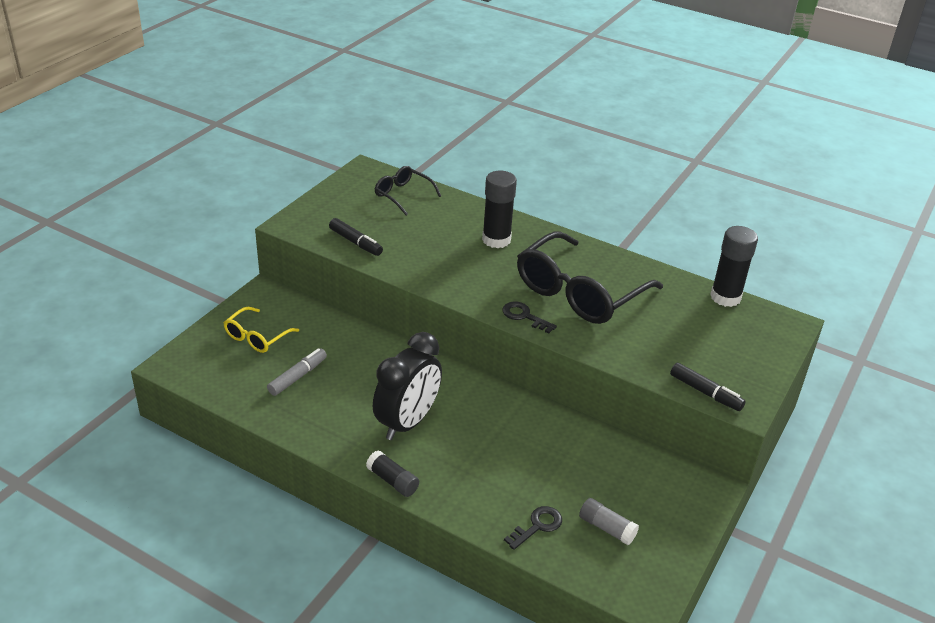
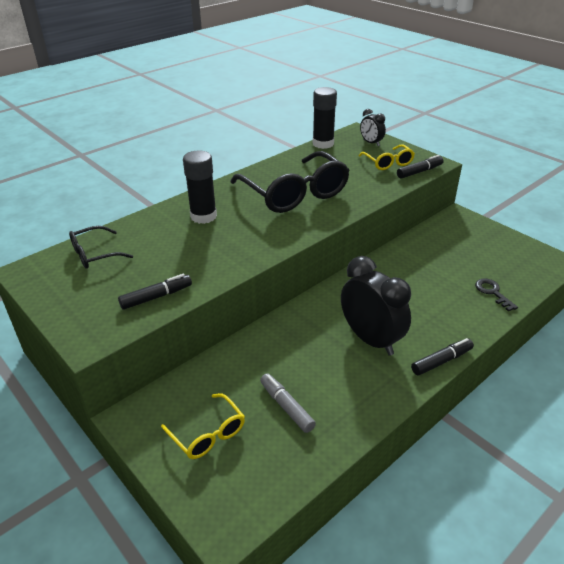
camera: 70 degrees left, 0 degrees up
(392, 481) = (441, 361): black glue stick -> black marker
(524, 316) = (315, 223): black key -> none
(607, 528) = (494, 263): grey glue stick -> none
(712, 361) = (388, 163): none -> yellow glasses
(762, 340) = (371, 143): none -> black clock

